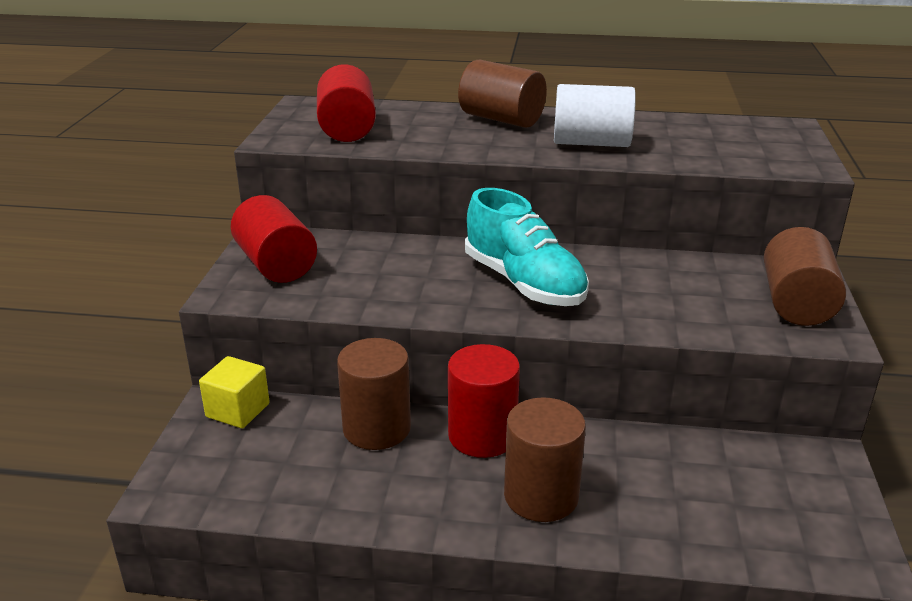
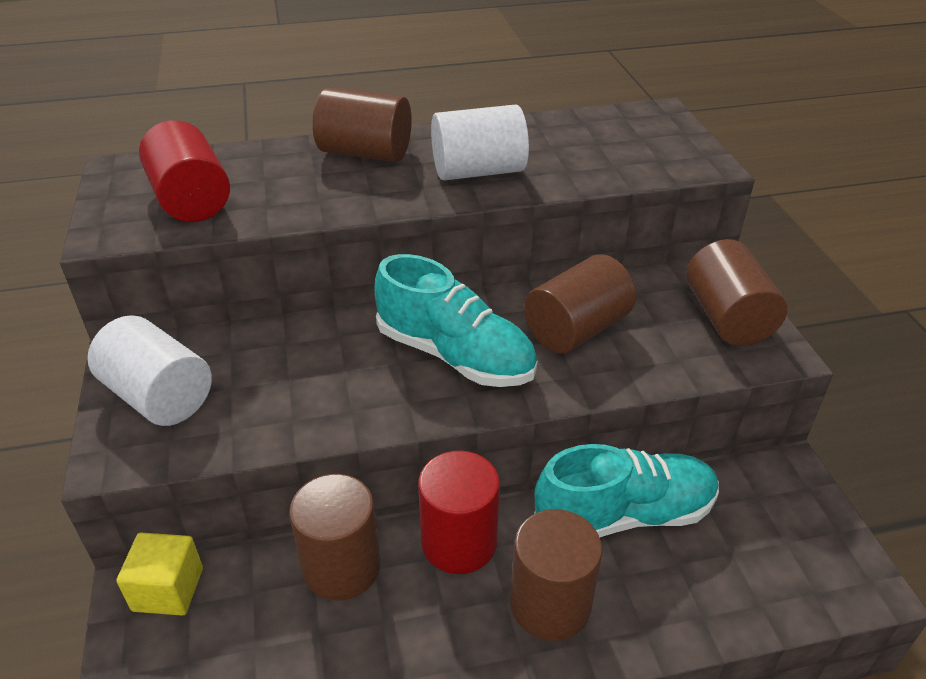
camera: 20 degrees left, 10 degrees up
(276, 265) = (159, 396): red cylinder -> white cylinder
(642, 452) = (624, 514): none -> turquoise shoe
(643, 286) = (577, 329): none -> brown cylinder

